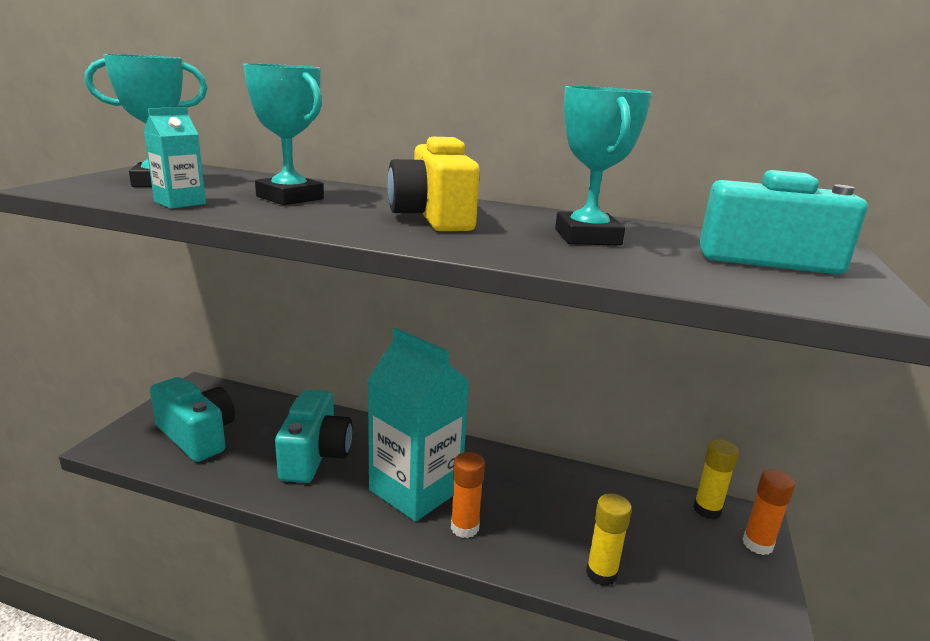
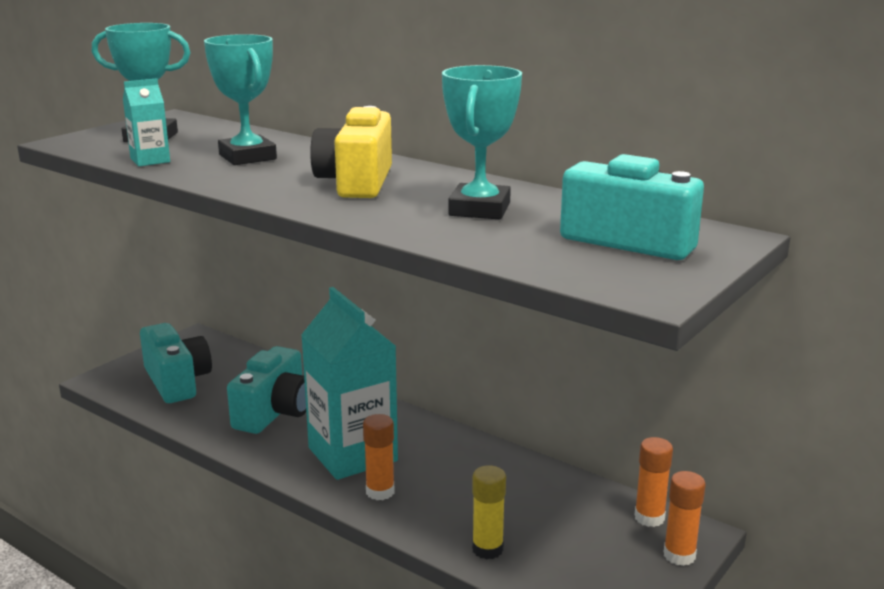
camera: 20 degrees right, 0 degrees up
(707, 510) = (649, 517): yellow glue stick -> orange glue stick

